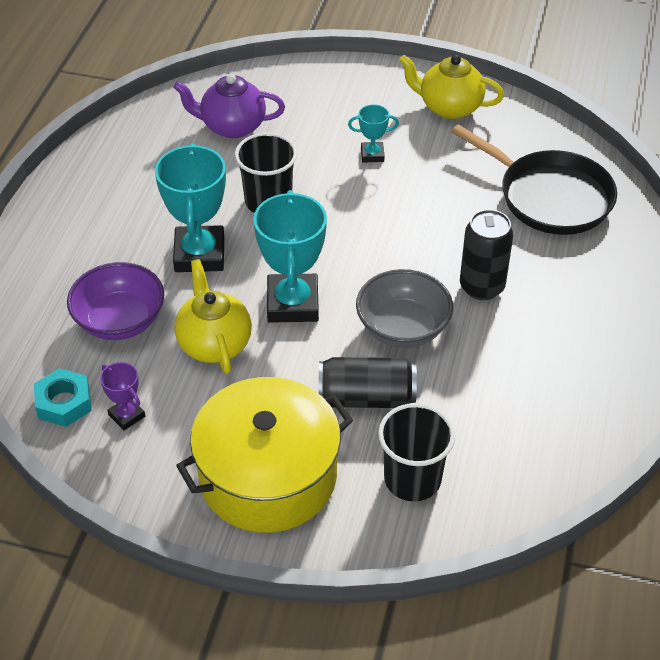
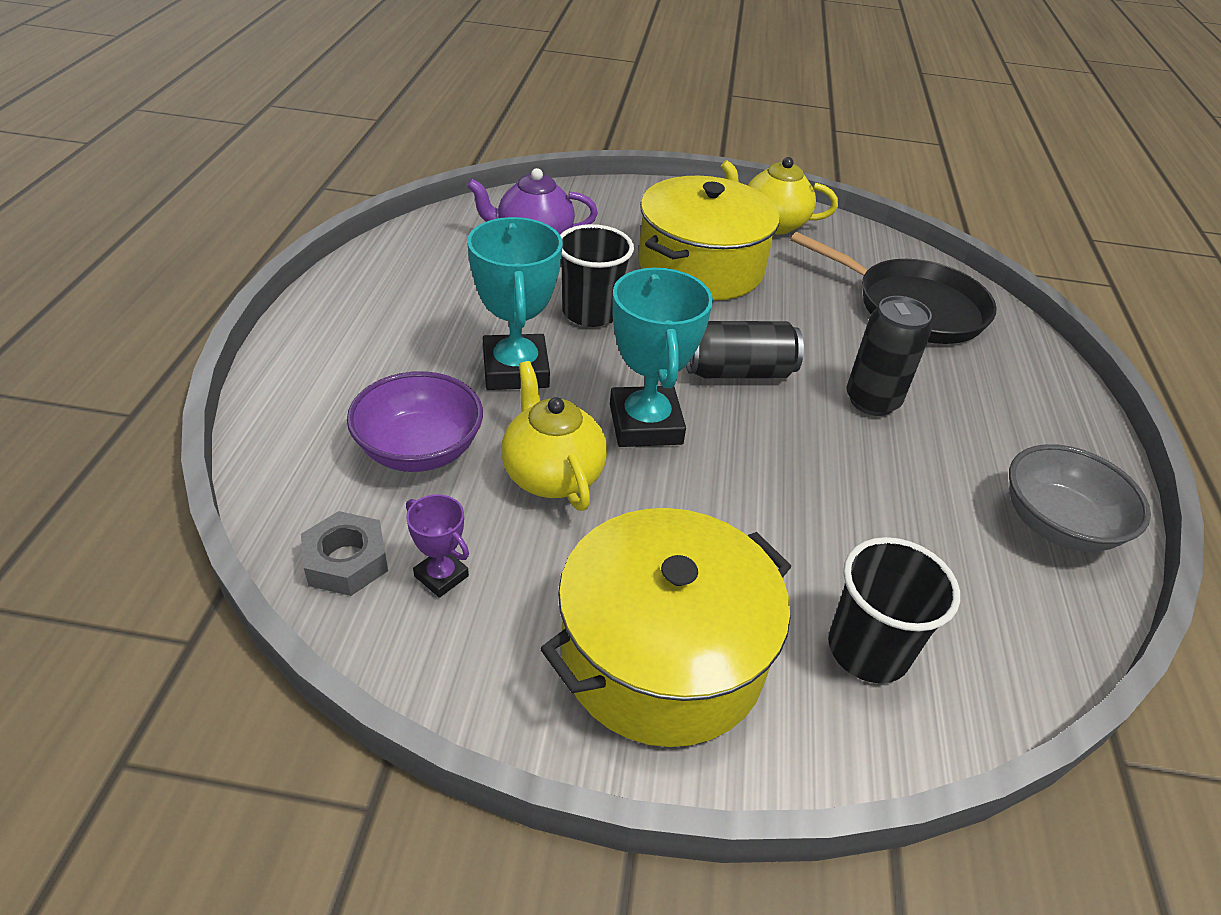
camera: 10 degrees left, 5 degrees down
(64, 403) = (346, 561): turquoise nut -> grey nut
(366, 397) = (771, 538): black can -> black can (738, 371)
(372, 155) = (700, 267): turquoise trophy -> yellow pot
(403, 328) = (792, 450): grey bowl -> grey bowl (1057, 524)

